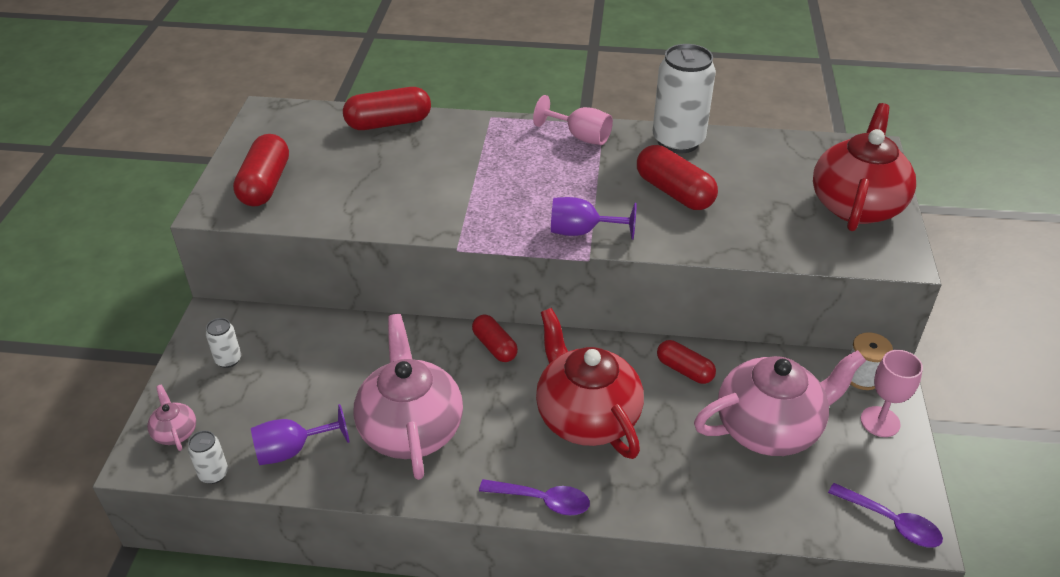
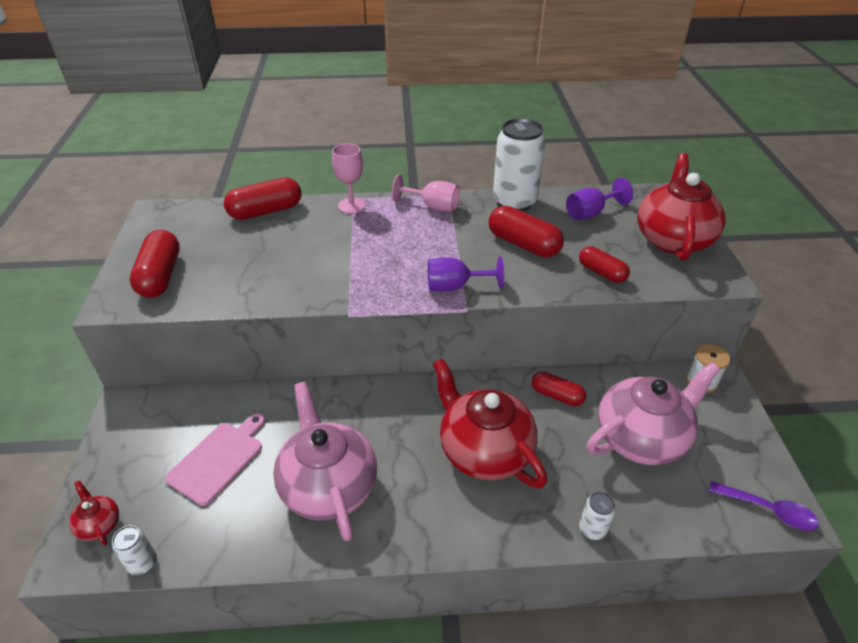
camera: 10 degrees left, 0 degrees up
(175, 432) = (99, 524): pink teapot -> red teapot
(228, 360) = (145, 443): white can -> white can (592, 529)
(292, 450) = (218, 525): purple goblet -> purple goblet (590, 213)
(301, 387) = (218, 459): none -> pink cutting board
(494, 346) = (389, 396): red capsule -> red capsule (601, 273)
(542, 500) = (464, 539): purple spoon -> none
(880, 422) = (728, 419): pink goblet -> pink goblet (351, 206)

